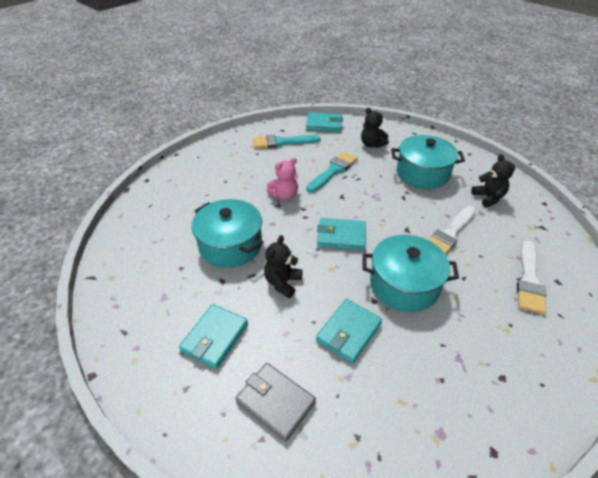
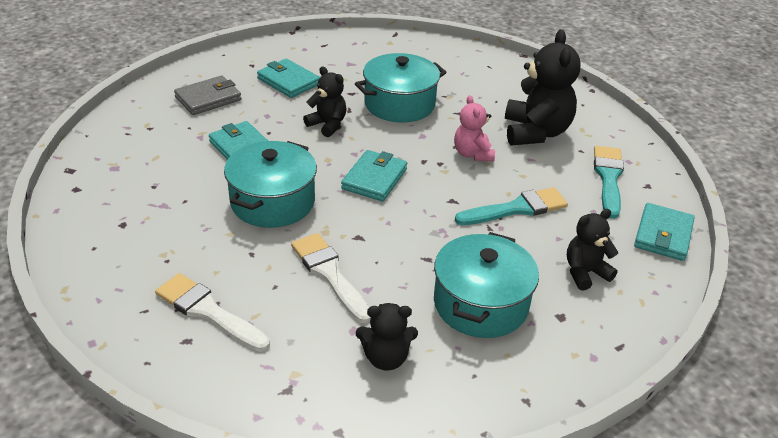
camera: 105 degrees right, 5 degrees down
(244, 172) = (535, 132): none -> black teddy bear
(333, 171) = (516, 209): turquoise brush -> turquoise brush turned 75 degrees counterclockwise

